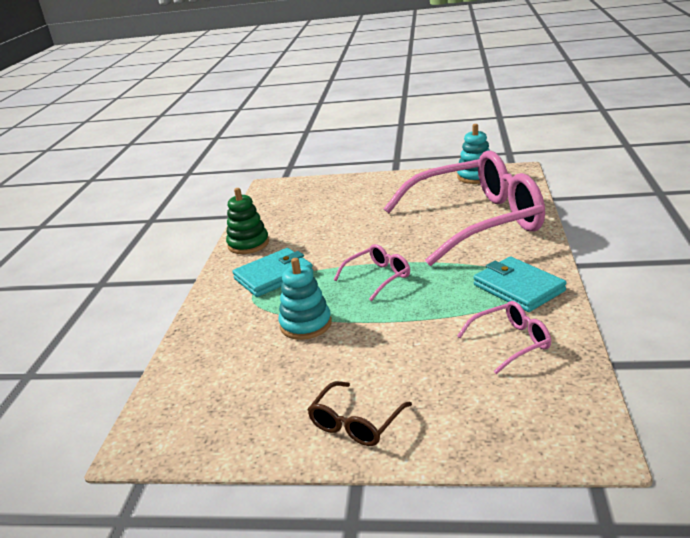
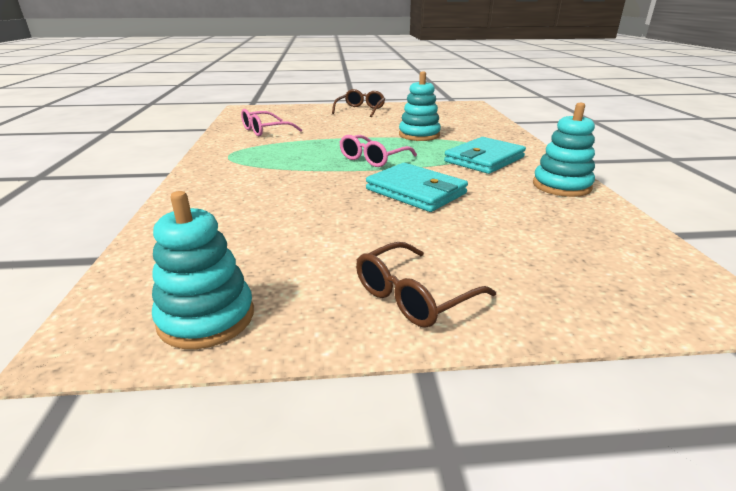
camera: 165 degrees right, 0 degrees up
(248, 244) = (561, 186): green stacking toy -> turquoise stacking toy
(390, 184) = (414, 296): none -> brown glasses
(476, 221) = (253, 211): pink glasses -> none
(518, 288) = (241, 153): turquoise wallet -> turquoise wallet (416, 191)

